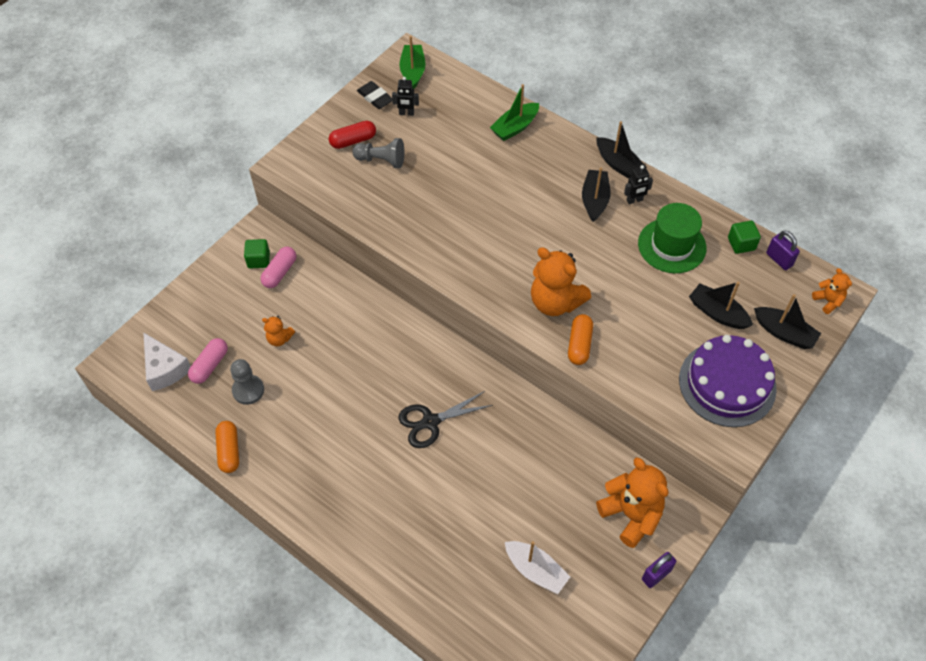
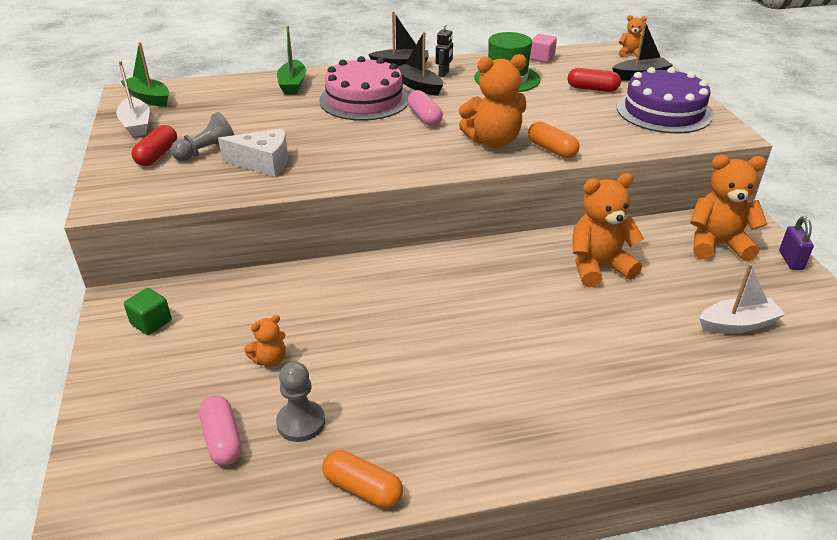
camera: 50 degrees left, 20 degrees down
(165, 369) = (167, 488): white cheese -> white cheese (263, 163)
(280, 272) = (191, 315): pink capsule -> pink capsule (424, 117)
(375, 97) = (136, 125): black eraser -> white boat
(406, 113) = (183, 119): black robot -> none
(431, 422) = (503, 306): black scissors -> none
(526, 452) = (598, 267): none -> orange teddy bear
(537, 185) = (364, 100): none -> pink cake
(717, 313) = (592, 89): black boat -> red capsule
(741, 244) = (541, 58): green cube -> pink cube
(779, 259) = (573, 53): purple padlock -> none

